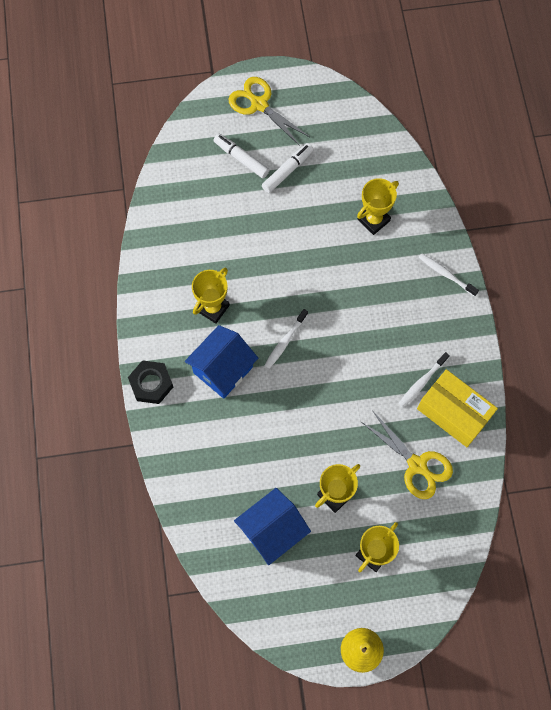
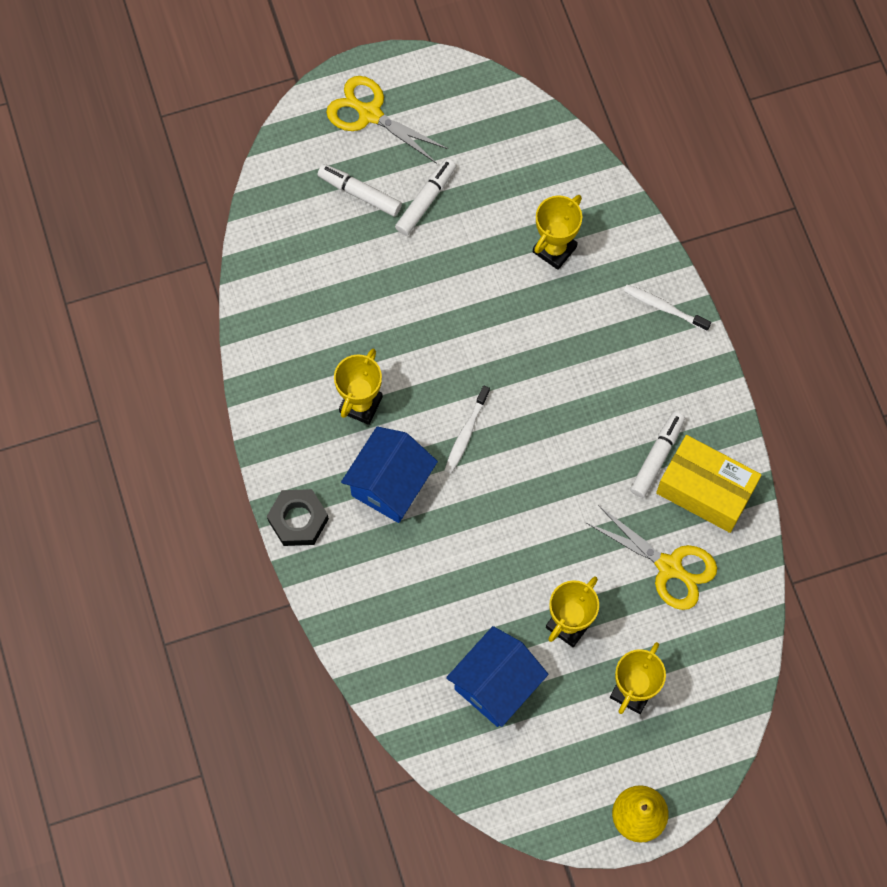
camera: 10 degrees left, 0 degrees up
(422, 382) = (657, 457): white toothbrush -> white marker

